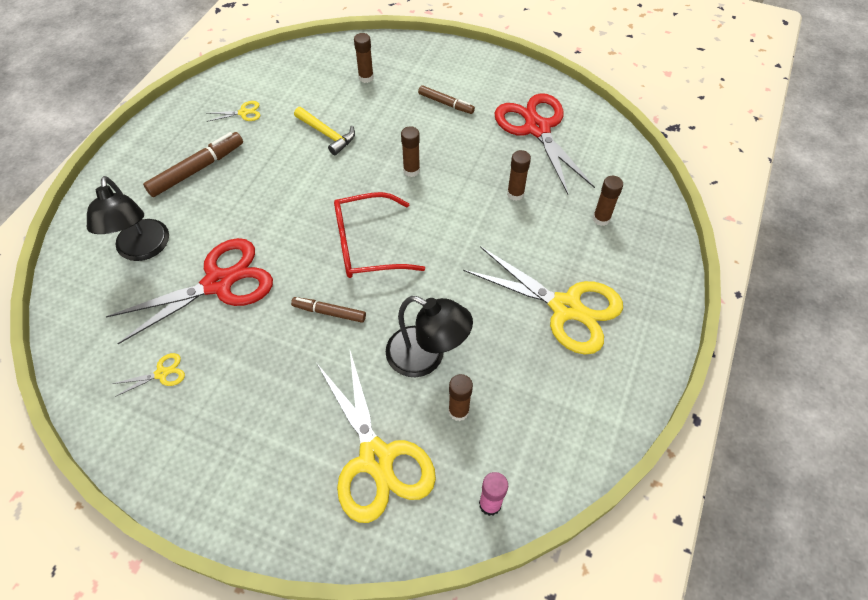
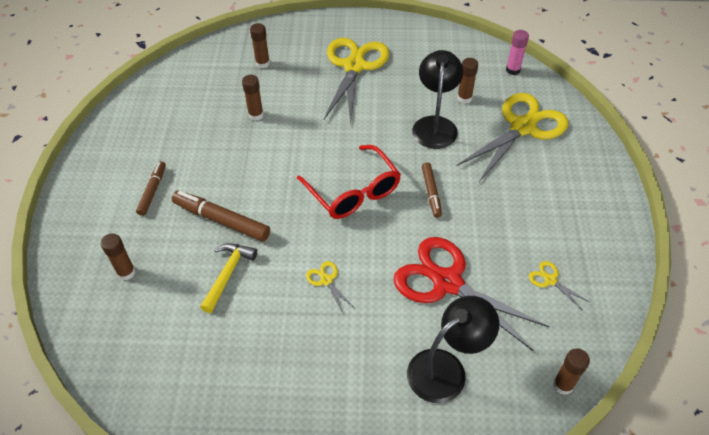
camera: 110 degrees left, 5 degrees down
(197, 169) = (322, 375): brown marker -> brown marker (221, 220)
(243, 113) = (218, 372): yellow scissors -> yellow scissors (326, 280)
(411, 170) = (254, 189): brown glue stick -> brown glue stick (563, 385)
(537, 128) = (170, 119): red scissors -> none

